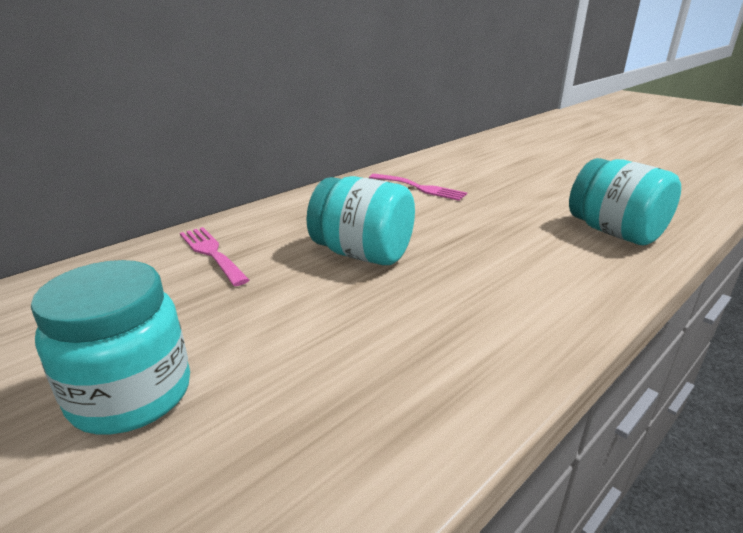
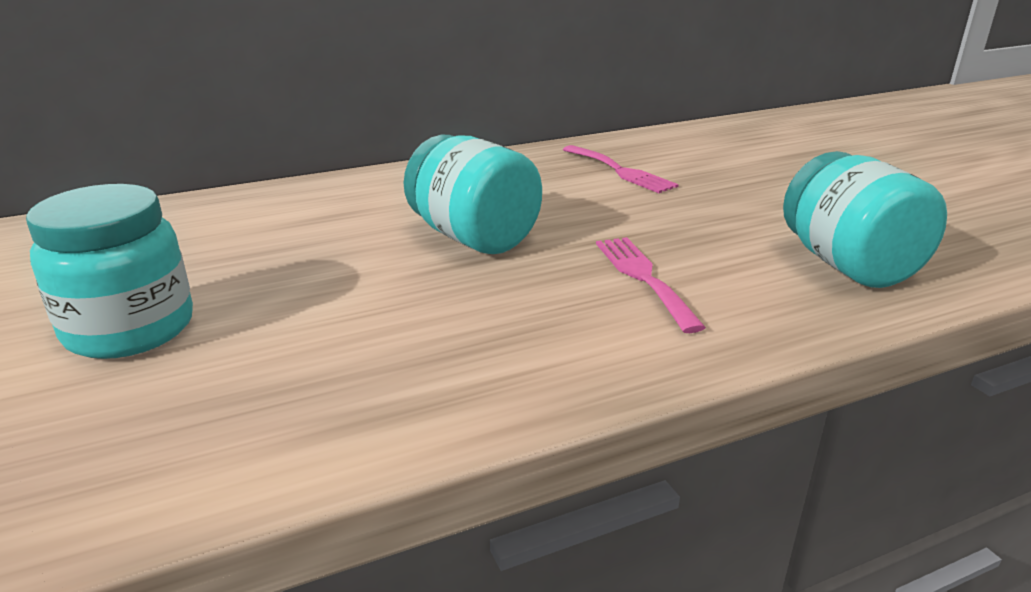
camera: 20 degrees right, 0 degrees up
(211, 253) = (308, 210): pink fork -> pink fork (643, 277)

